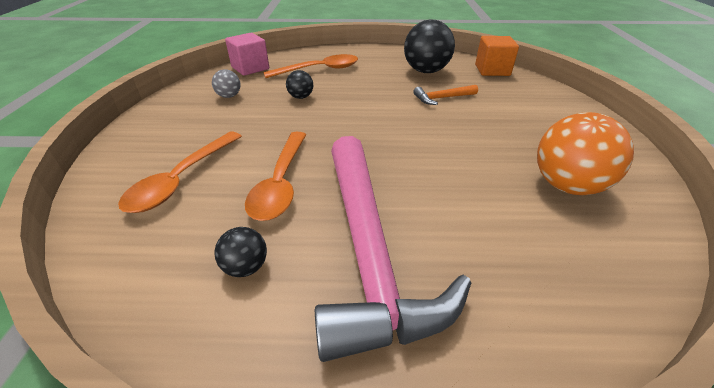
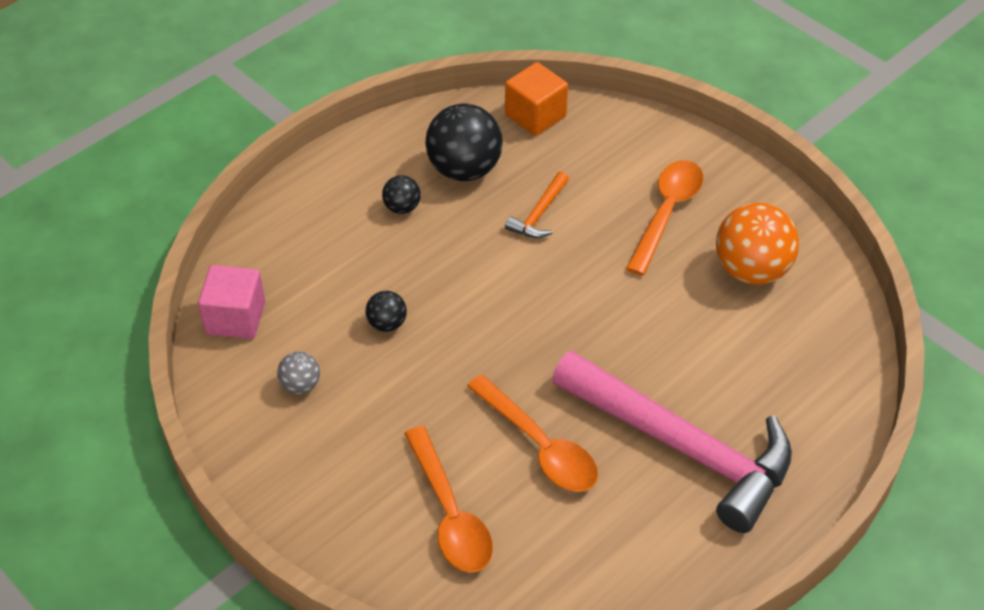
camera: 45 degrees left, 10 degrees up
(246, 267) = (622, 528): black ball -> black ball (402, 207)
(319, 70) = (333, 257): orange spoon -> orange spoon (666, 213)

